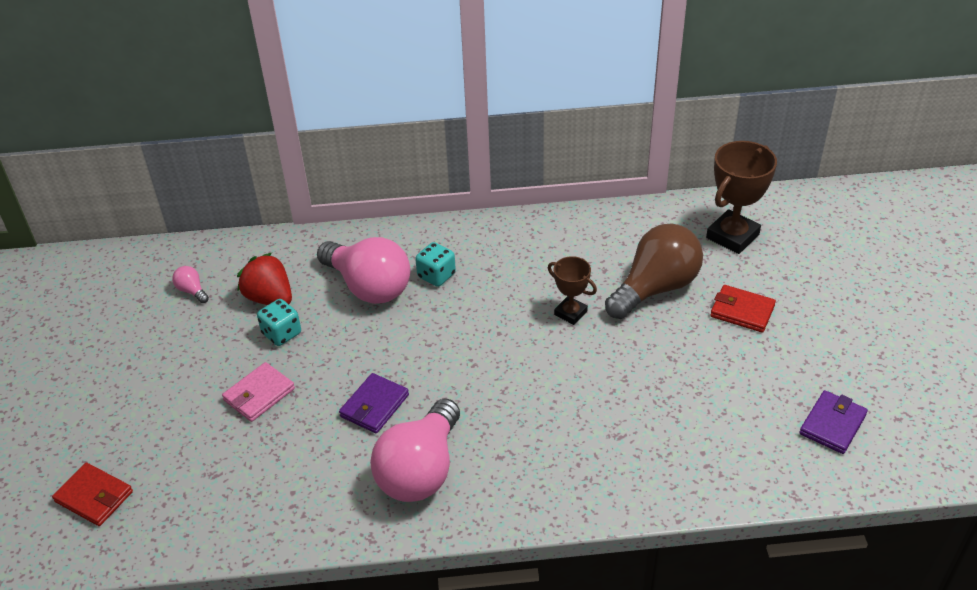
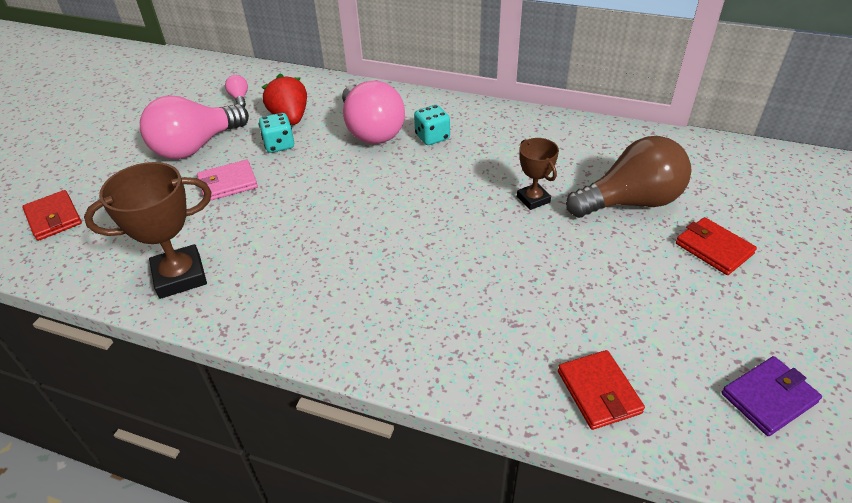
camera: 25 degrees right, 0 degrees up
(374, 406) = (309, 221): purple wallet -> none
(420, 470) = (308, 287): pink light bulb -> pink light bulb (196, 147)
(713, 467) = (598, 392): none -> red wallet
(732, 236) = (737, 179): brown trophy -> brown trophy (180, 276)

